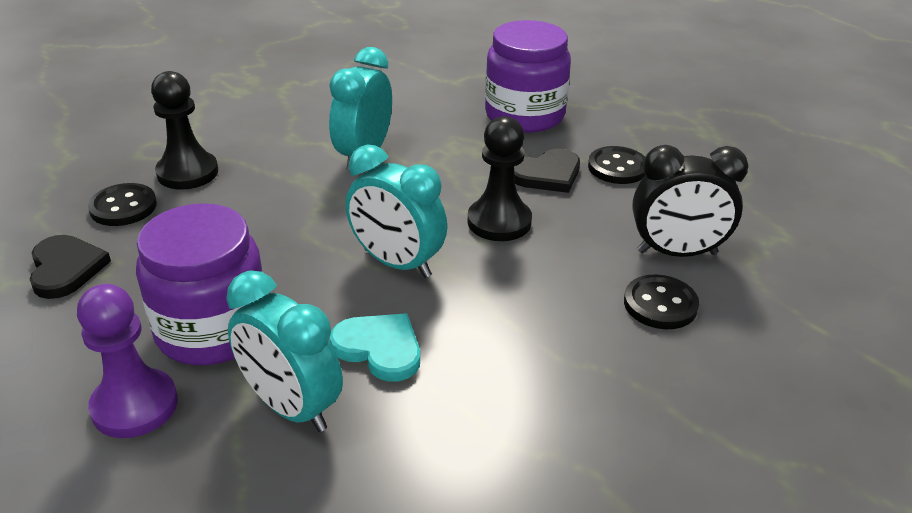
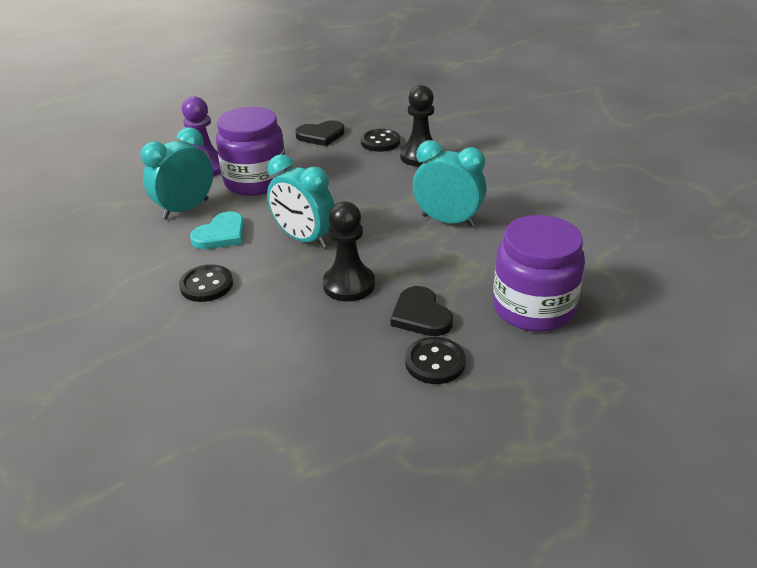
camera: 95 degrees right, 0 degrees up
(397, 263) = (304, 239): turquoise clock -> turquoise clock turned 90 degrees counterclockwise
(660, 304) = (225, 361): black button -> black button (206, 285)
(677, 253) = (290, 382): black clock -> none

